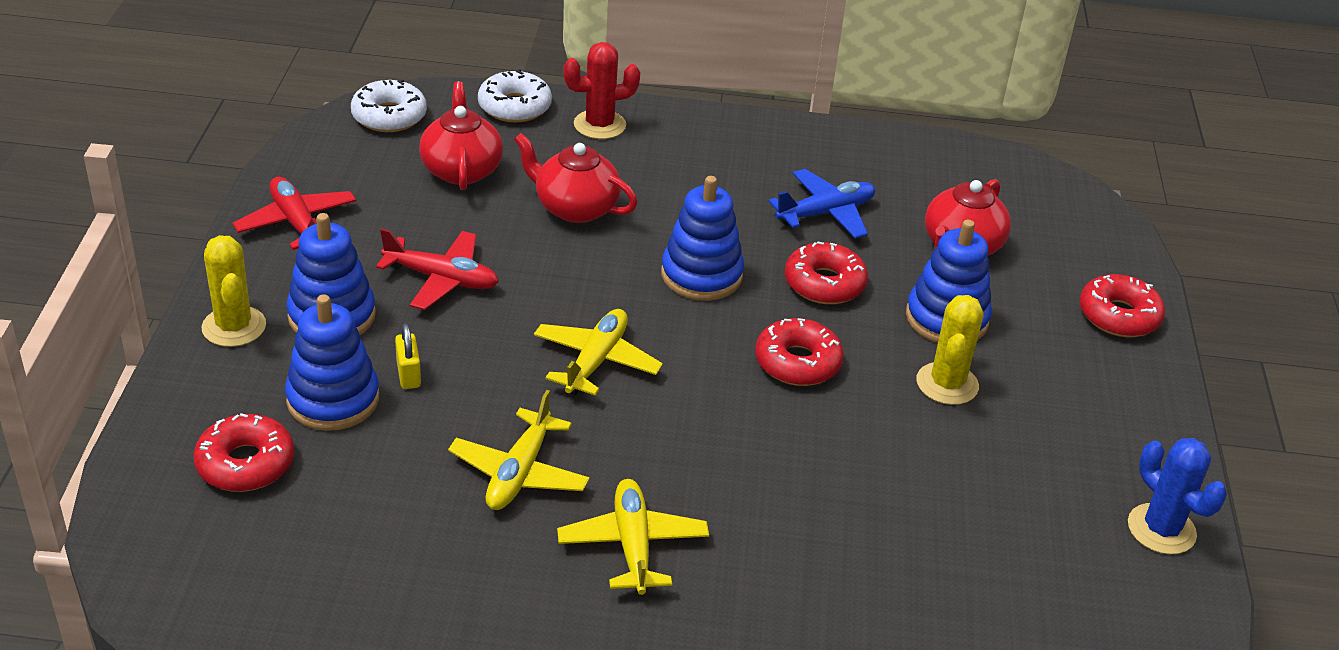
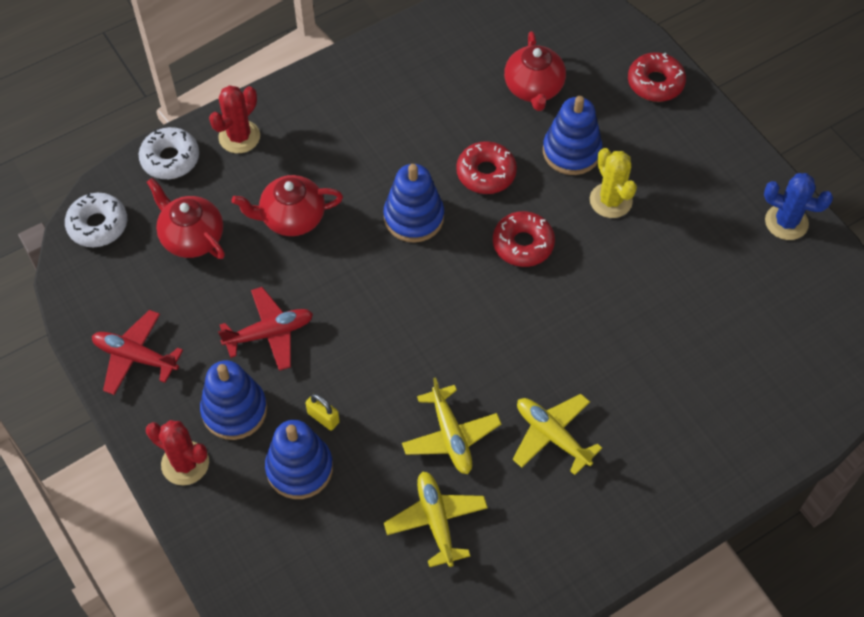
camera: 35 degrees left, 20 degrees up
(234, 327) = (185, 463): yellow cactus -> red cactus
(245, 464) = (298, 550): red donut -> none
(596, 361) = (416, 327): yellow plane -> yellow plane (436, 521)
(825, 213) = (438, 116): blue plane -> none

